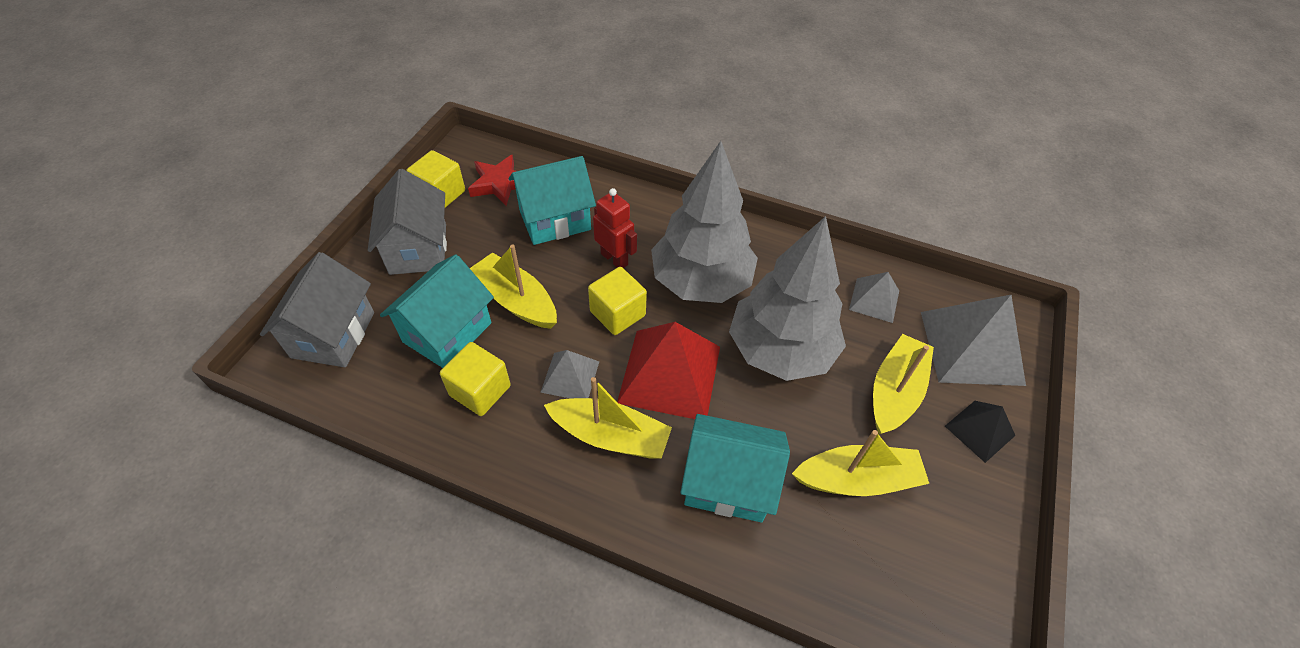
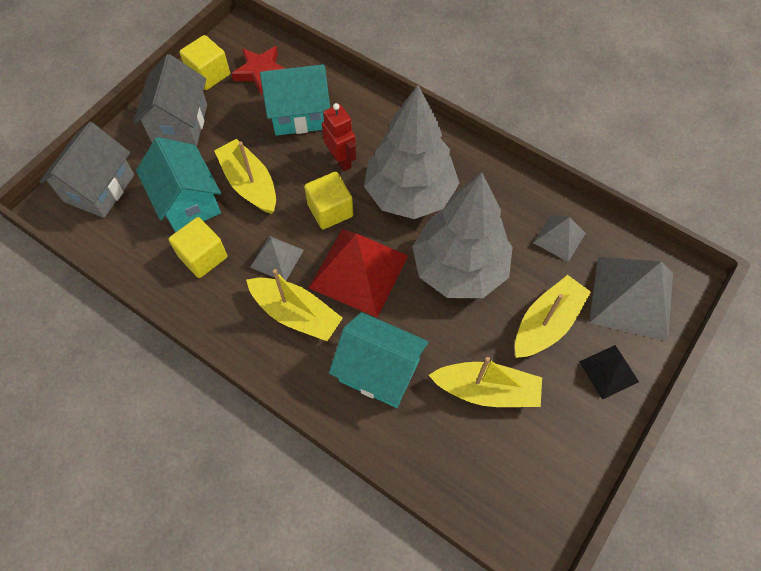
camera: 15 degrees right, 10 degrees up
(447, 332) = (188, 202): turquoise house -> turquoise house turned 75 degrees counterclockwise

